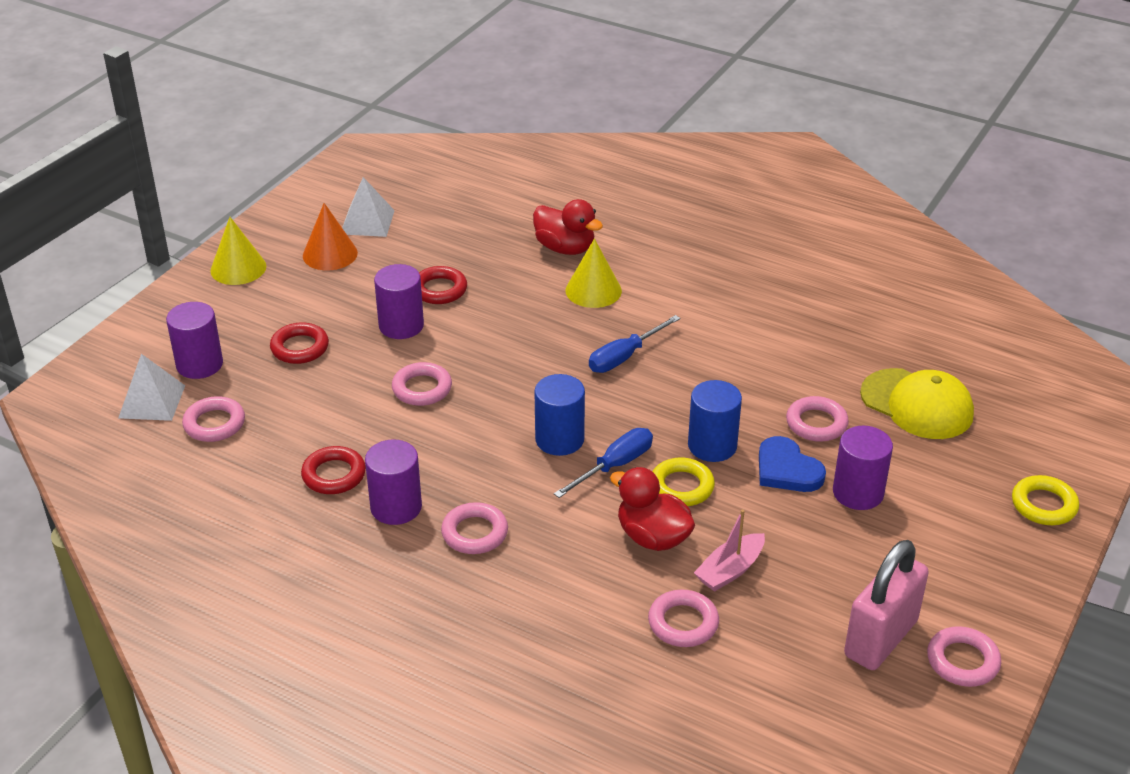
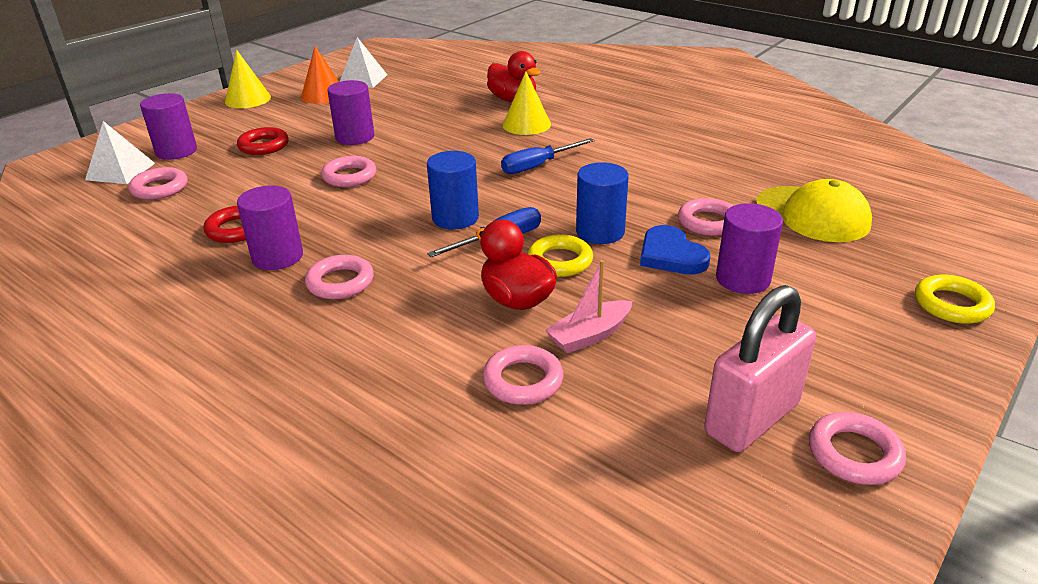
camera: 10 degrees right, 5 degrees down
(439, 290) = (398, 118): red ring -> none

